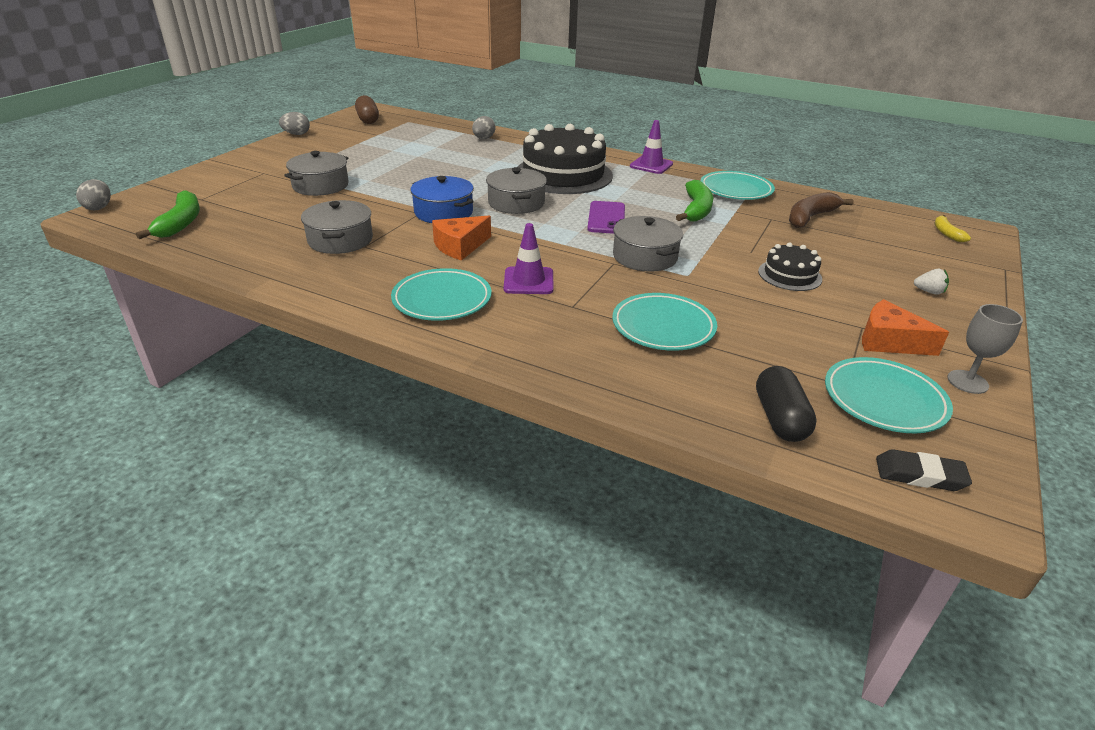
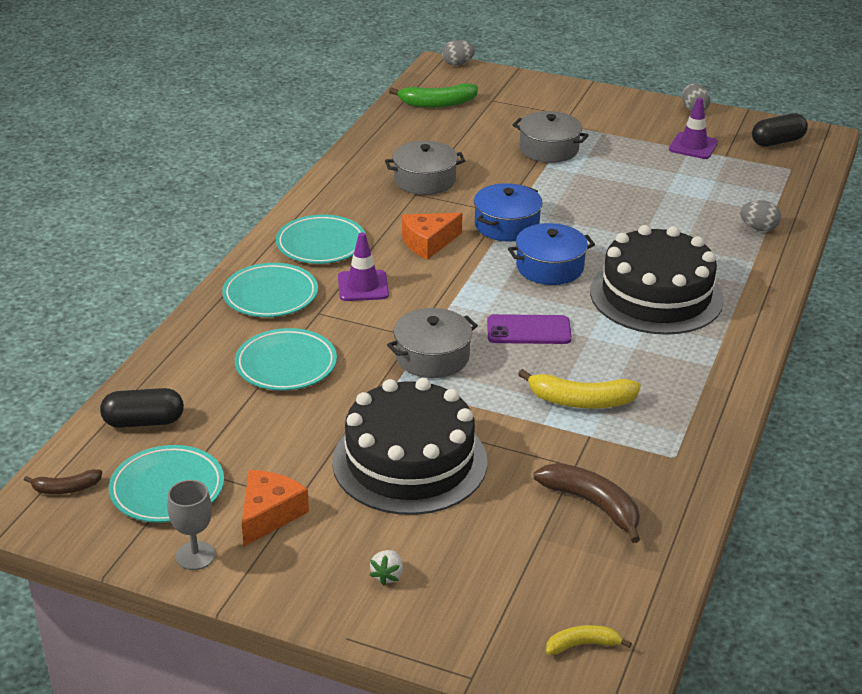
camera: 85 degrees right, 0 degrees up
(368, 119) = (777, 142): brown capsule -> black capsule
(460, 246) = (428, 243): orange cheese -> orange cheese turned 75 degrees counterclockwise
(516, 203) = (550, 267): grey pot -> blue pot
(651, 165) = (731, 368): purple traffic cone -> purple traffic cone (693, 146)
(696, 210) = (580, 401): green banana -> yellow banana
(736, 190) = (669, 442): turquoise plate -> turquoise plate (270, 295)
(789, 275) = (409, 461): black cake -> black cake, size x2.06
(919, 475) = (66, 488): black eraser -> brown banana

